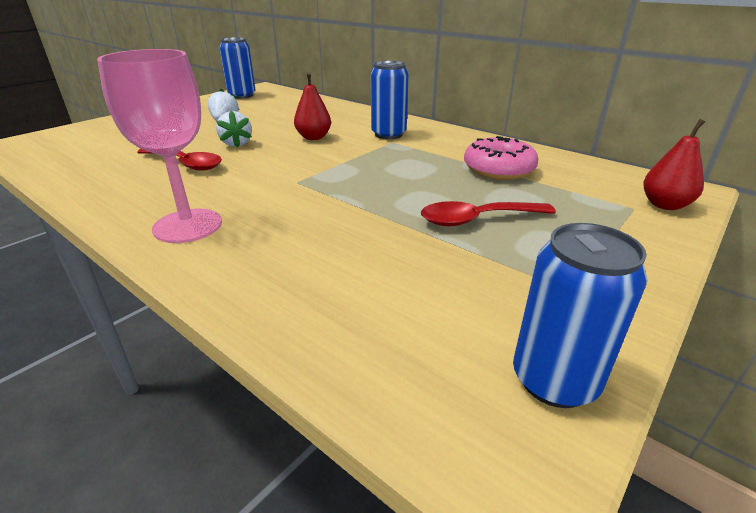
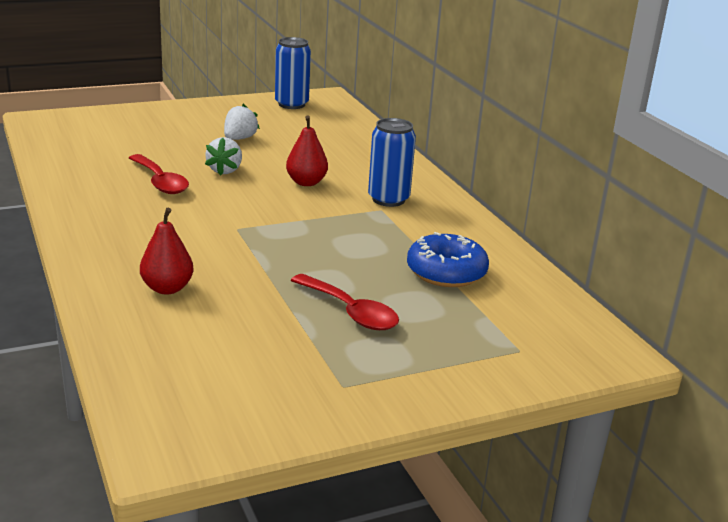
camera: 25 degrees right, 5 degrees down
(188, 226) = (113, 243): pink goblet -> none
(477, 219) = (350, 312): red spoon -> red spoon turned 150 degrees counterclockwise
(498, 169) = (446, 272): pink donut -> blue donut
(554, 380) = (243, 426): blue can -> none
(664, 205) = (558, 358): red pear -> red pear (167, 288)

